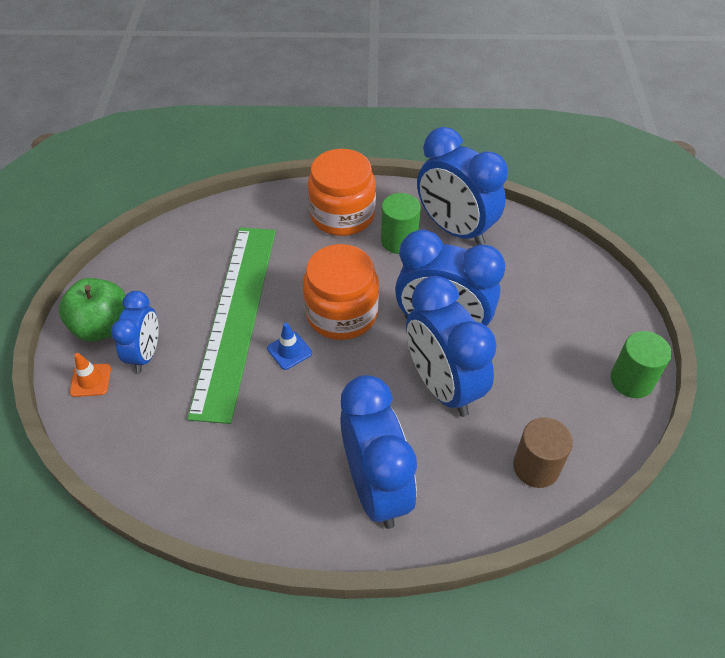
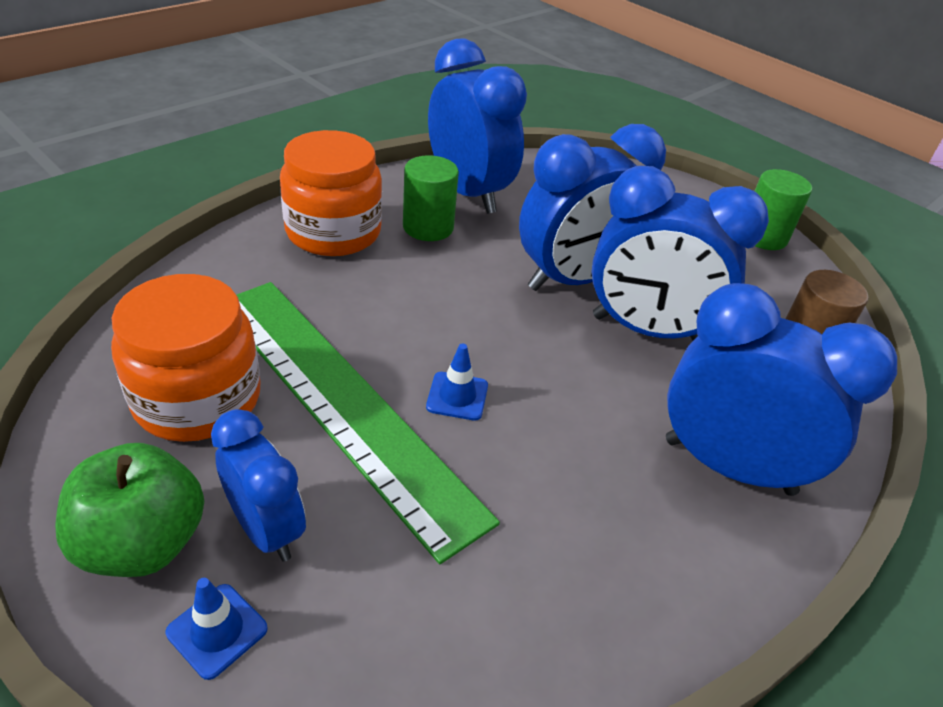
camera: 50 degrees left, 10 degrees down
(90, 380) = (217, 630): orange traffic cone -> blue traffic cone
(341, 313) = (462, 324): orange jar -> orange jar (197, 399)
(455, 229) = (468, 193): blue clock -> blue clock turned 120 degrees counterclockwise

